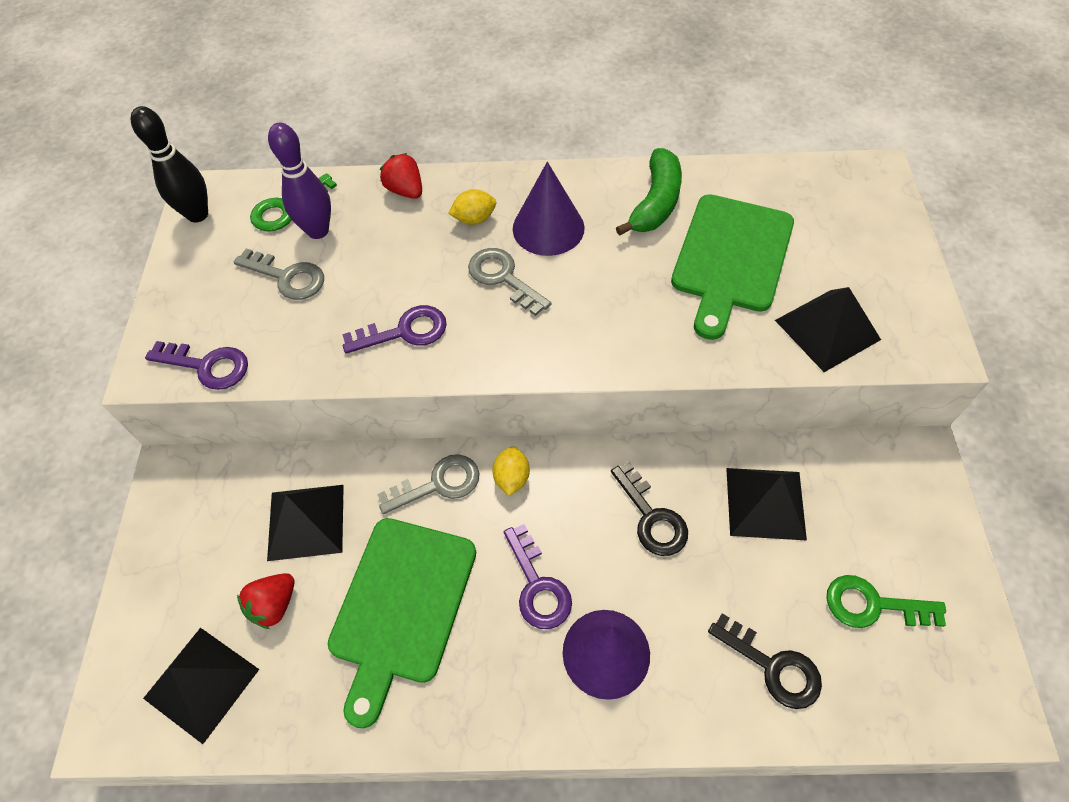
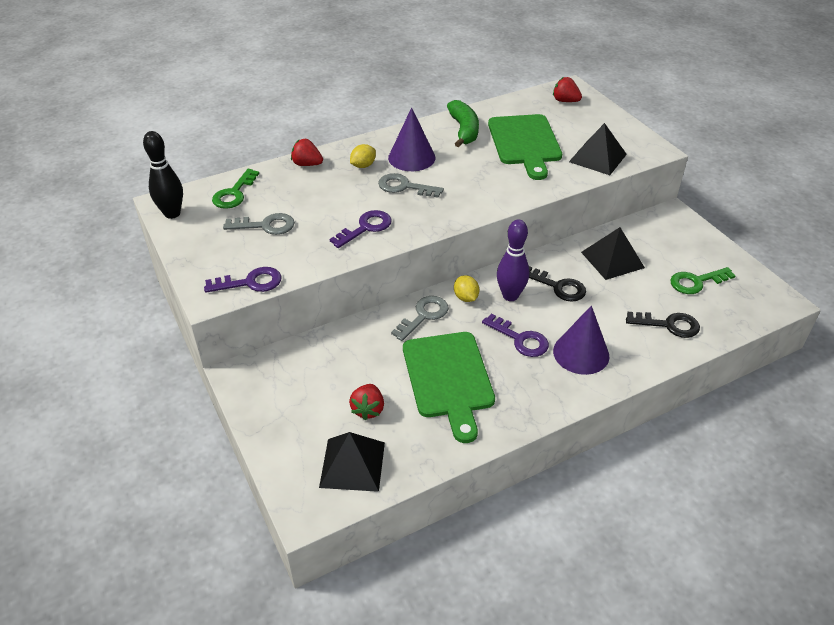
camera: 30 degrees left, 15 degrees down
(306, 522) = (354, 363): black pyramid -> none
(318, 231) = (266, 198): purple bowling pin -> purple bowling pin (510, 296)
(850, 197) = (565, 101): none -> red strawberry

